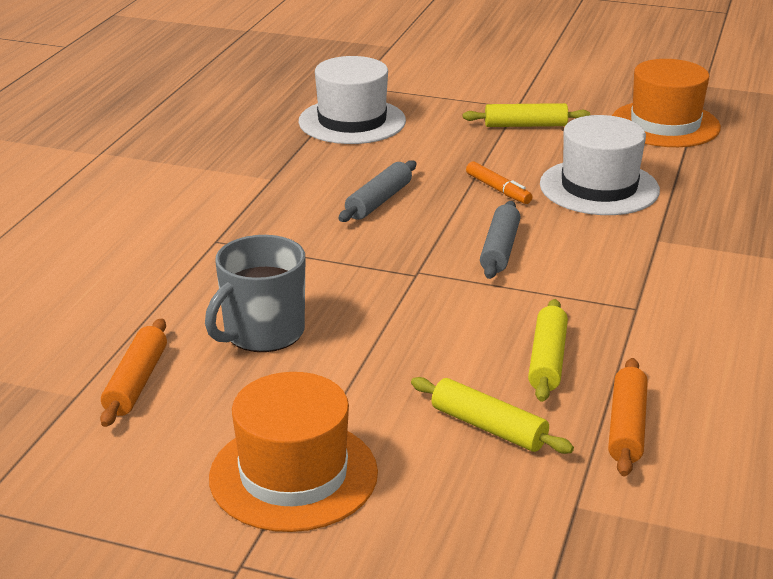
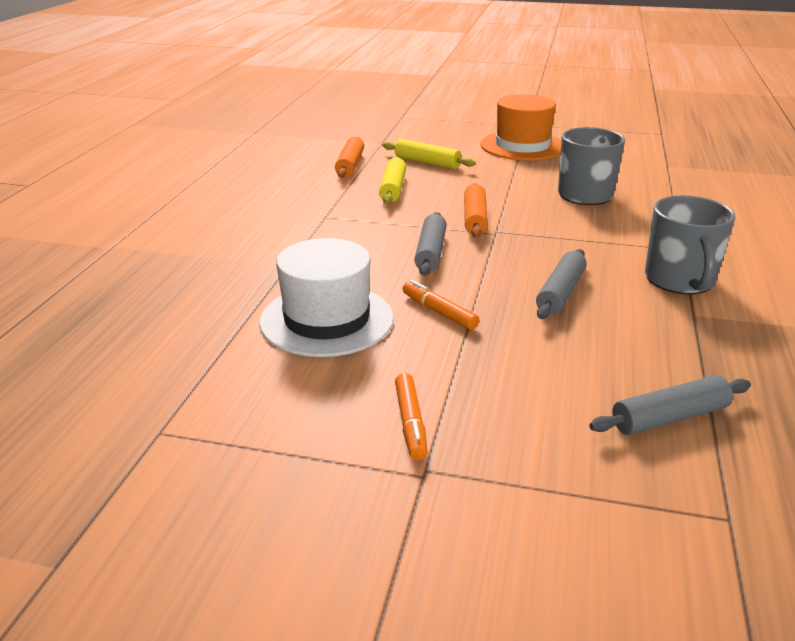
camera: 175 degrees right, 0 degrees up
(136, 382) = (640, 171): orange rolling pin -> orange rolling pin (475, 218)
(253, 208) = (680, 280): none -> grey mug
(352, 121) = (669, 417): white hat -> grey rolling pin
(525, 125) = (410, 423): yellow rolling pin -> orange marker
(665, 124) = (196, 437): orange hat -> none

